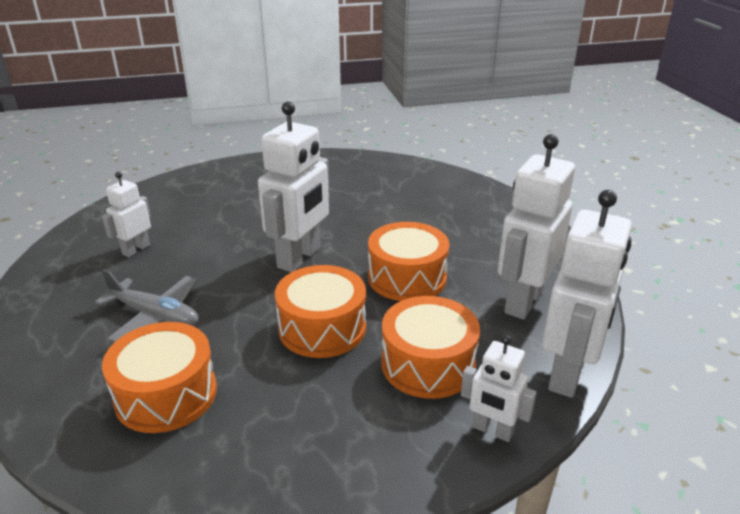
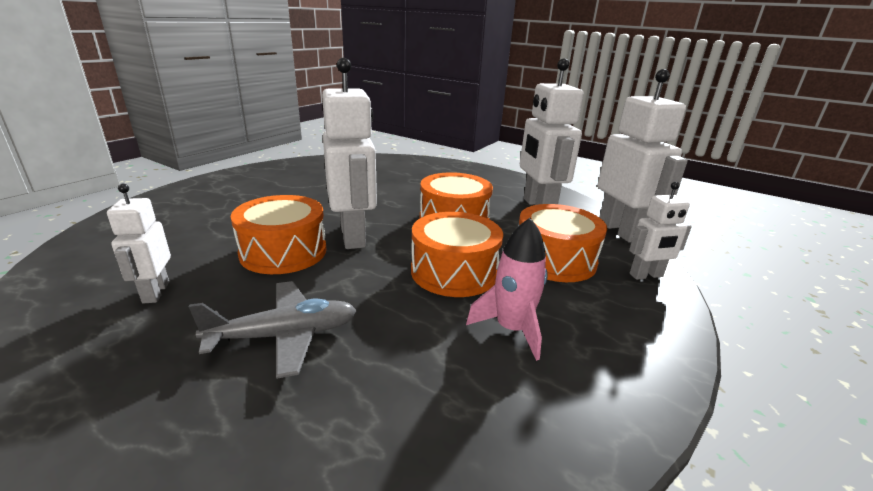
camera: 45 degrees left, 5 degrees down
(166, 394) = (414, 390): orange drum -> orange drum (283, 252)
(284, 397) = (511, 329): none -> pink rocket

